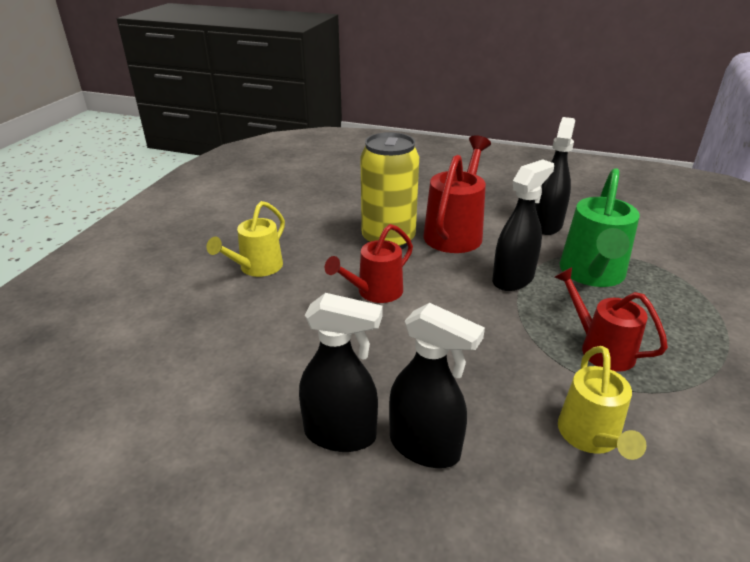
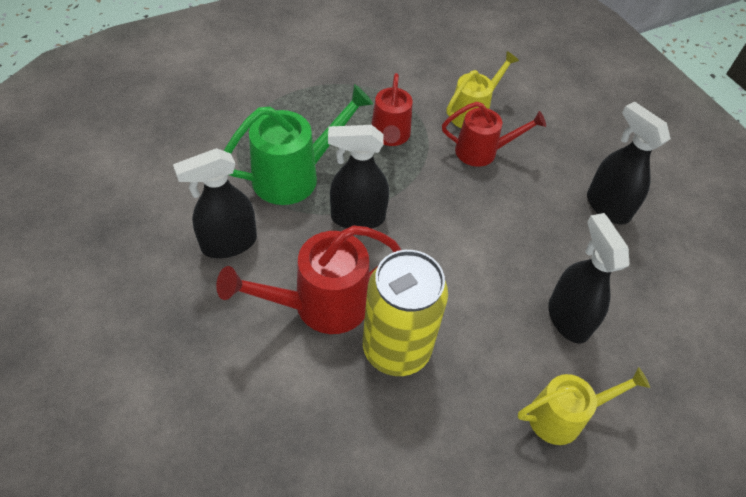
camera: 140 degrees left, 20 degrees up
(374, 292) = (482, 293): red watering can -> red watering can (483, 151)
(425, 447) = (565, 168): black spray bottle -> black spray bottle (568, 318)

